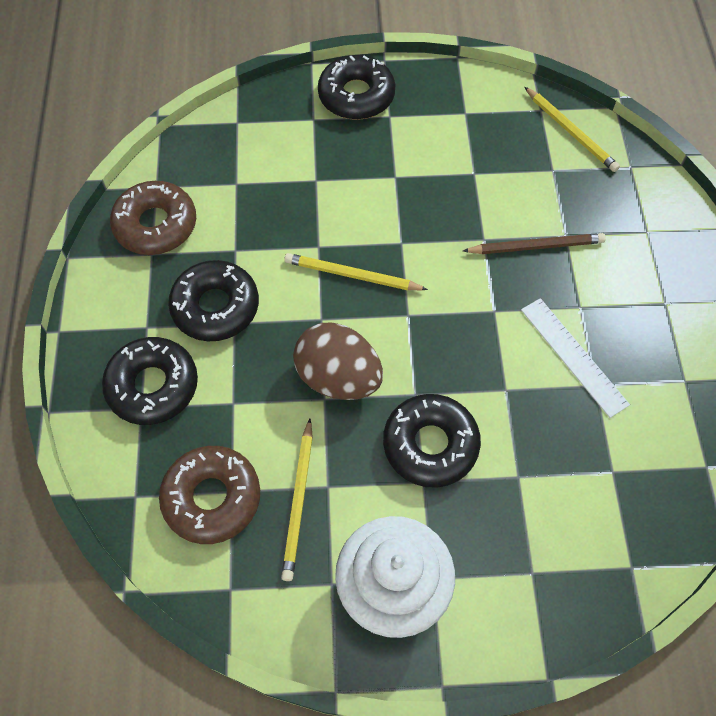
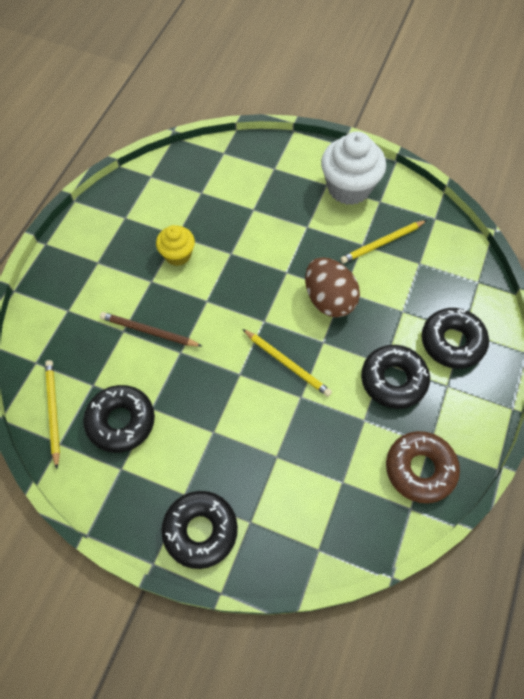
camera: 155 degrees left, 0 degrees up
(212, 498) = (432, 263): brown donut -> none
(299, 501) = (382, 243): yellow pencil -> yellow pencil turned 150 degrees counterclockwise
(430, 444) = (293, 242): black donut -> black donut (121, 421)
(573, 356) = (177, 255): white ruler -> yellow cupcake

